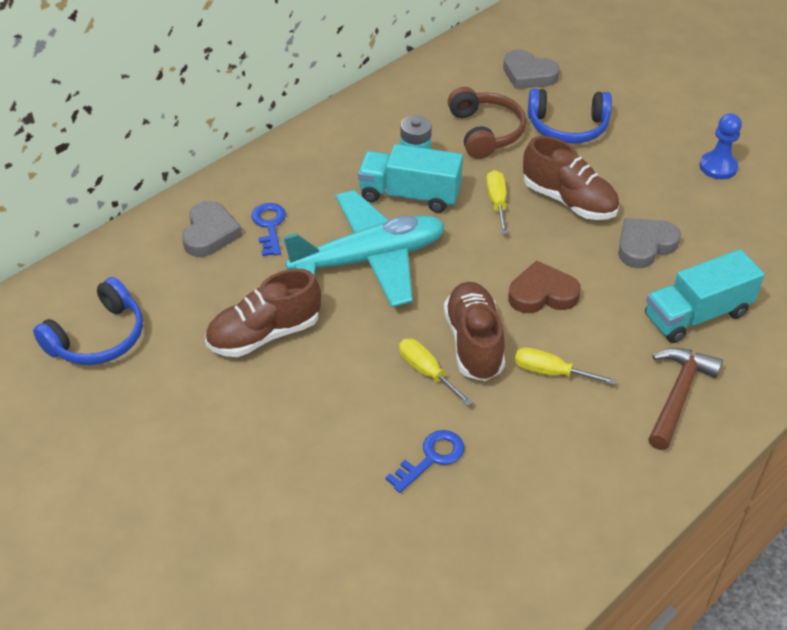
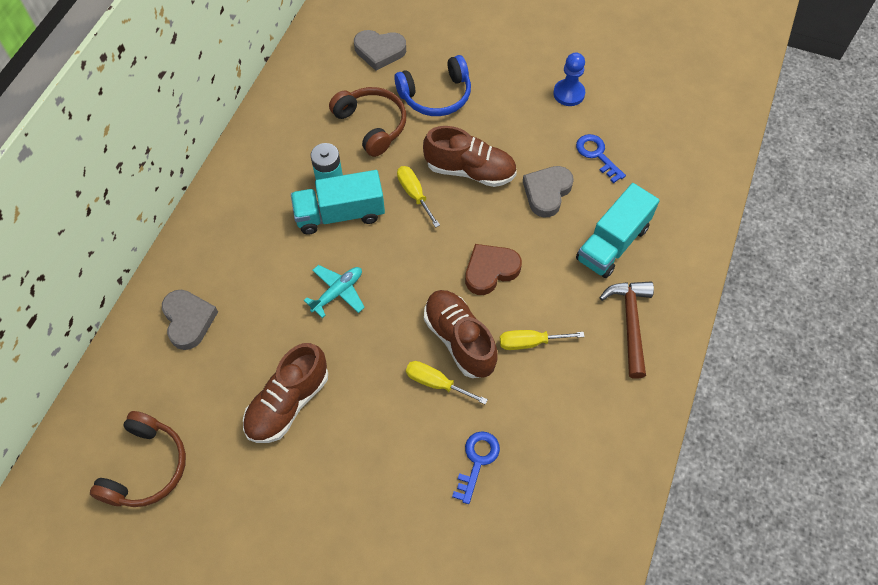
camera: 25 degrees left, 15 degrees up
(98, 338) = (146, 467): blue headphones -> brown headphones
(269, 226) = (237, 292): blue key -> blue key (597, 155)
(369, 259) = (337, 292): turquoise plane -> turquoise plane, size x0.46

